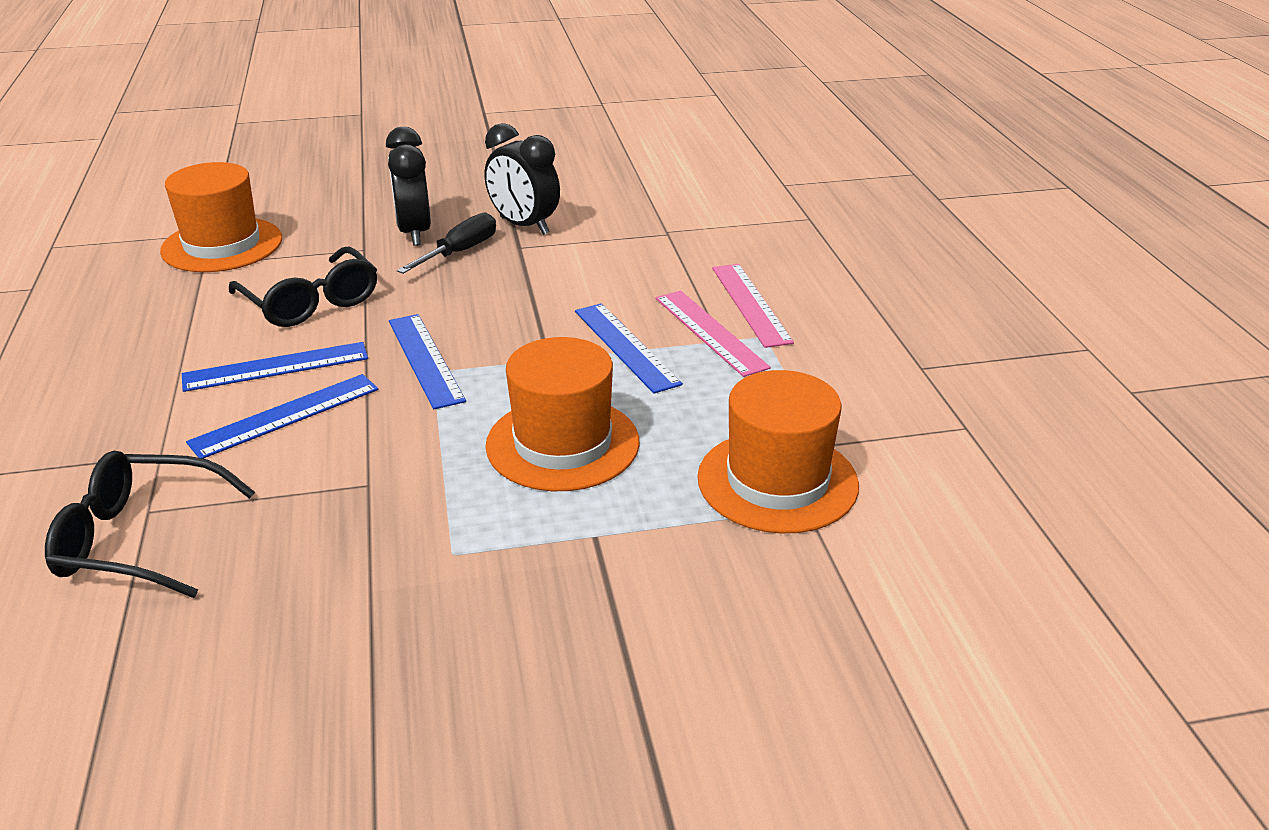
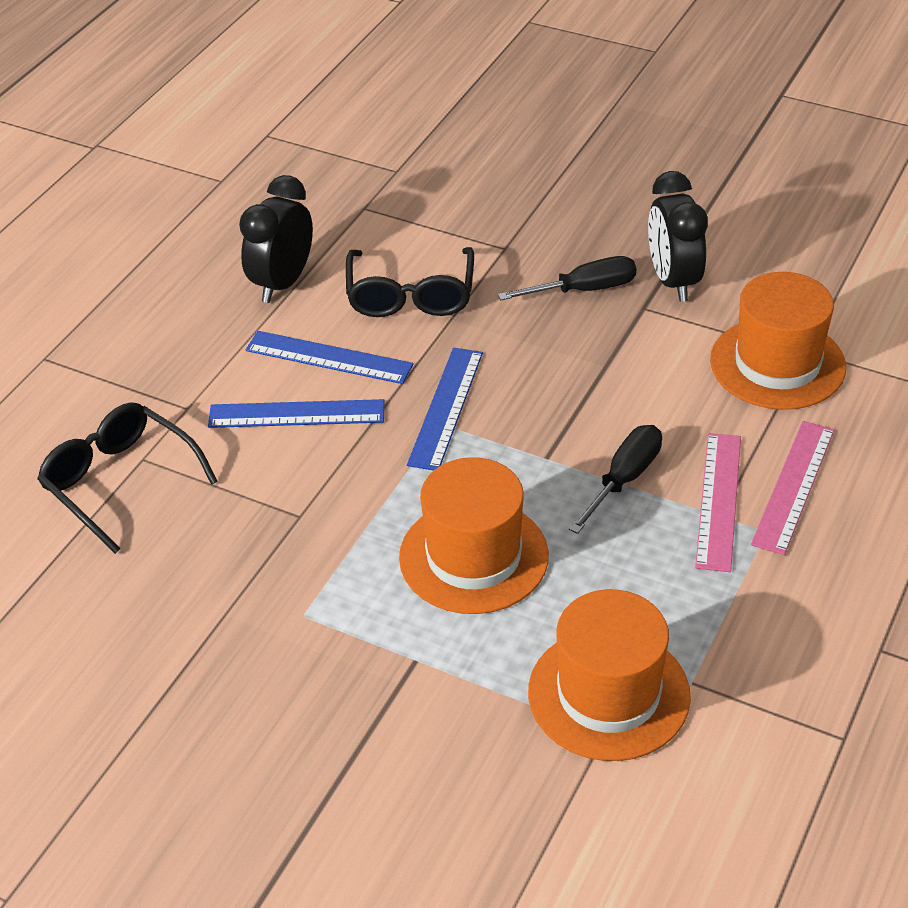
camera: 40 degrees right, 10 degrees up
(222, 245) = (394, 190): orange hat -> orange hat (777, 364)
(414, 233) = (565, 246): black clock -> black clock (282, 283)
(625, 347) = (624, 478): blue ruler -> black screwdriver

